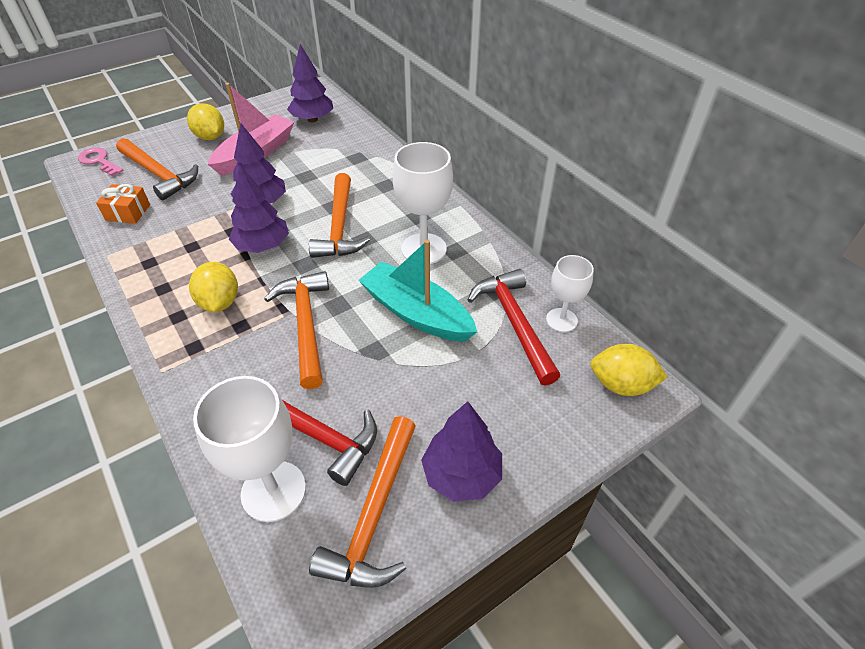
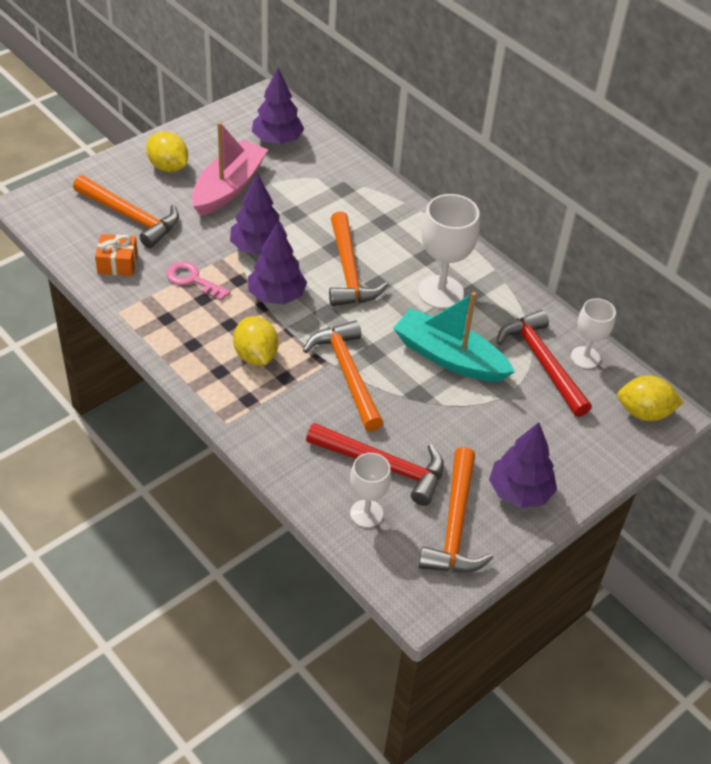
camera: 10 degrees left, 0 degrees up
(99, 161) = (54, 202): pink key -> pink key (192, 280)
(273, 491) = (366, 513): white goblet -> white goblet, size x0.61

